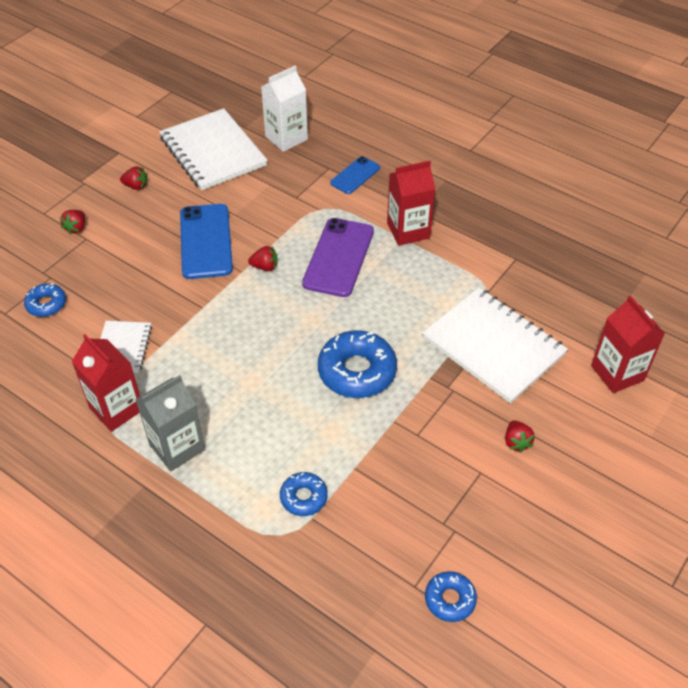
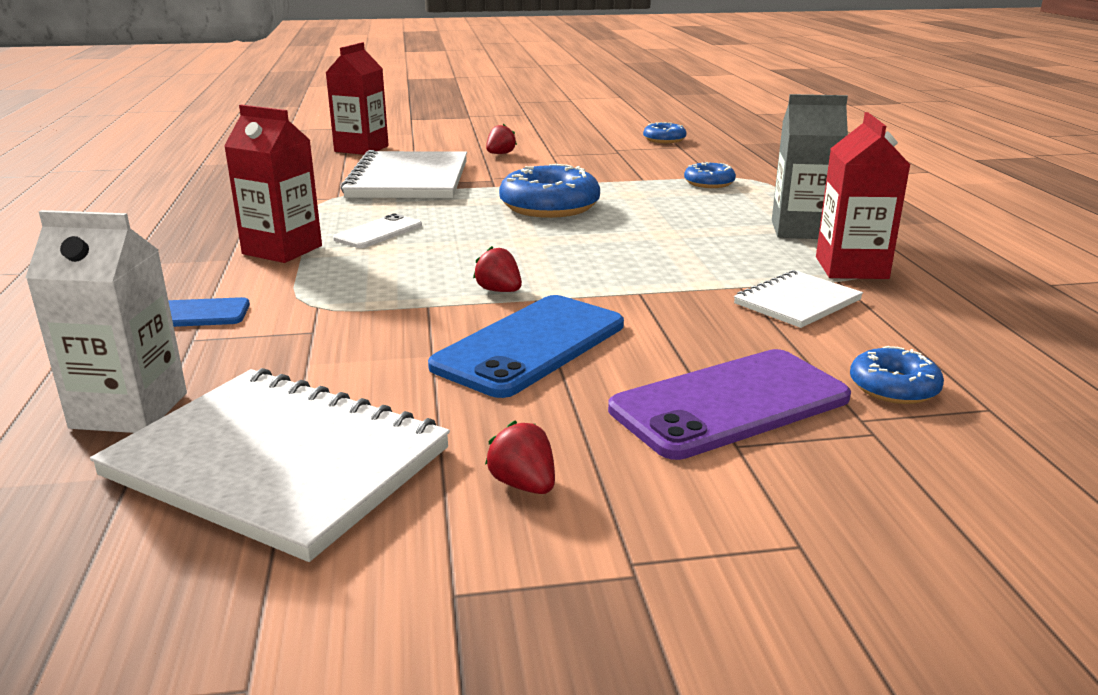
camera: 135 degrees left, 25 degrees down
(76, 228) = (742, 472): red strawberry -> none
(213, 152) = (278, 463): white notebook -> white notebook turned 75 degrees counterclockwise
(338, 257) = (401, 263): purple phone -> purple phone (730, 404)
(396, 275) = (378, 232): none -> white phone

